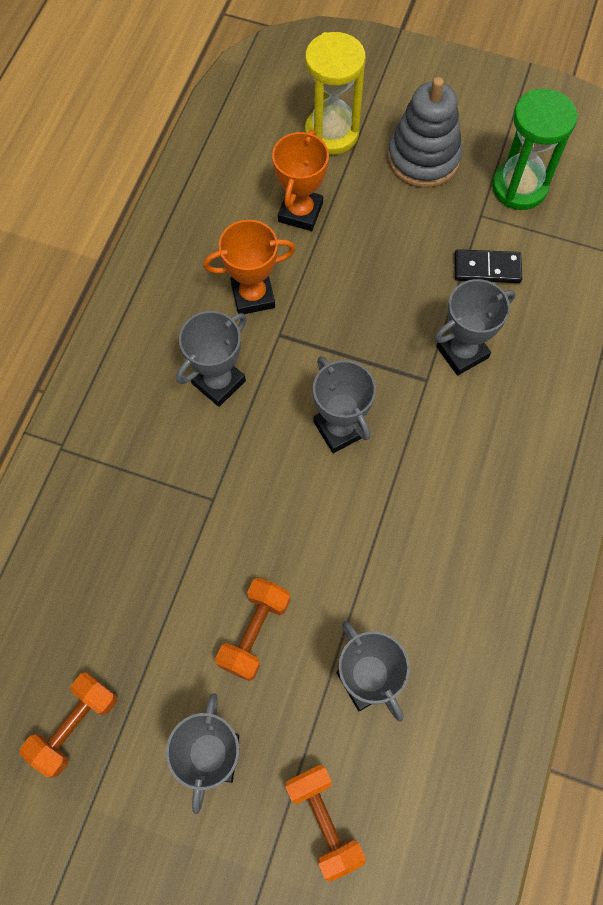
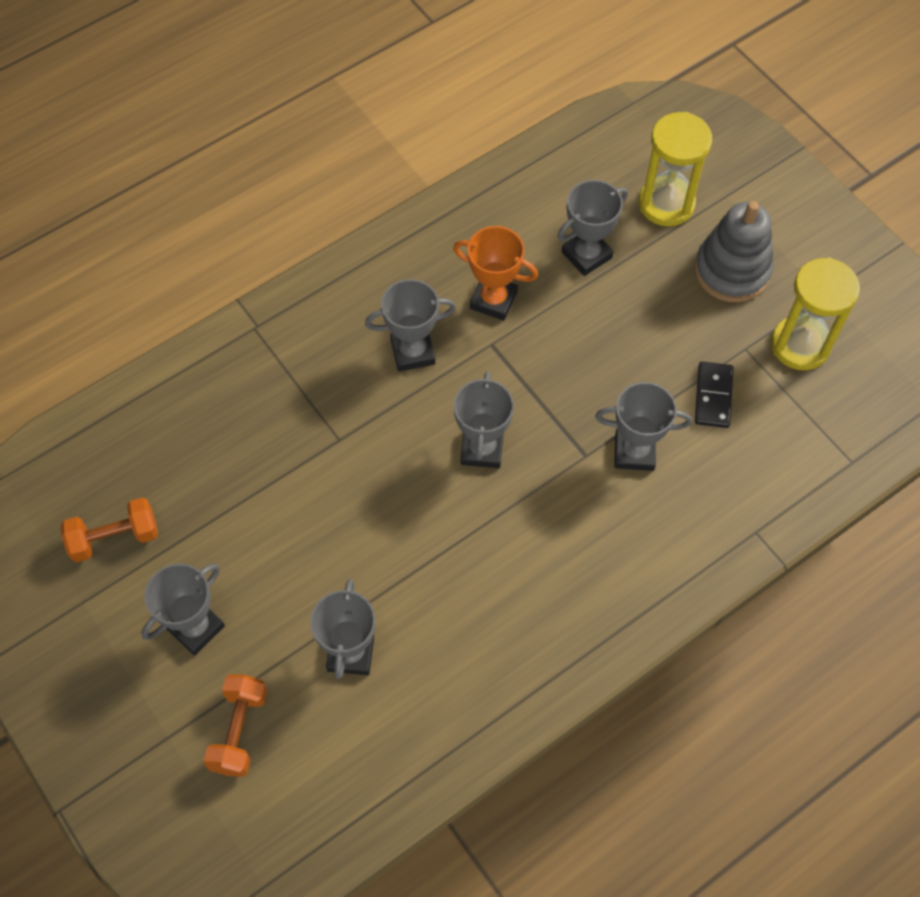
camera: 35 degrees right, 5 degrees down
(254, 633) = (294, 560): orange dumbbell -> none
(300, 212) = (586, 255): orange trophy -> grey trophy
(487, 268) = (713, 396): black domino -> black domino turned 60 degrees clockwise
(519, 187) = (800, 345): green hourglass -> yellow hourglass

